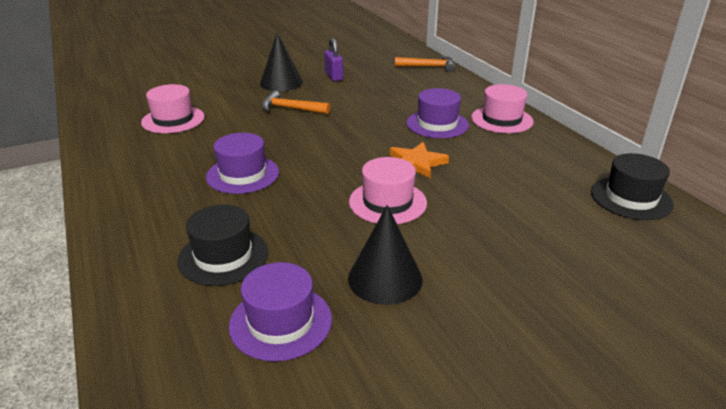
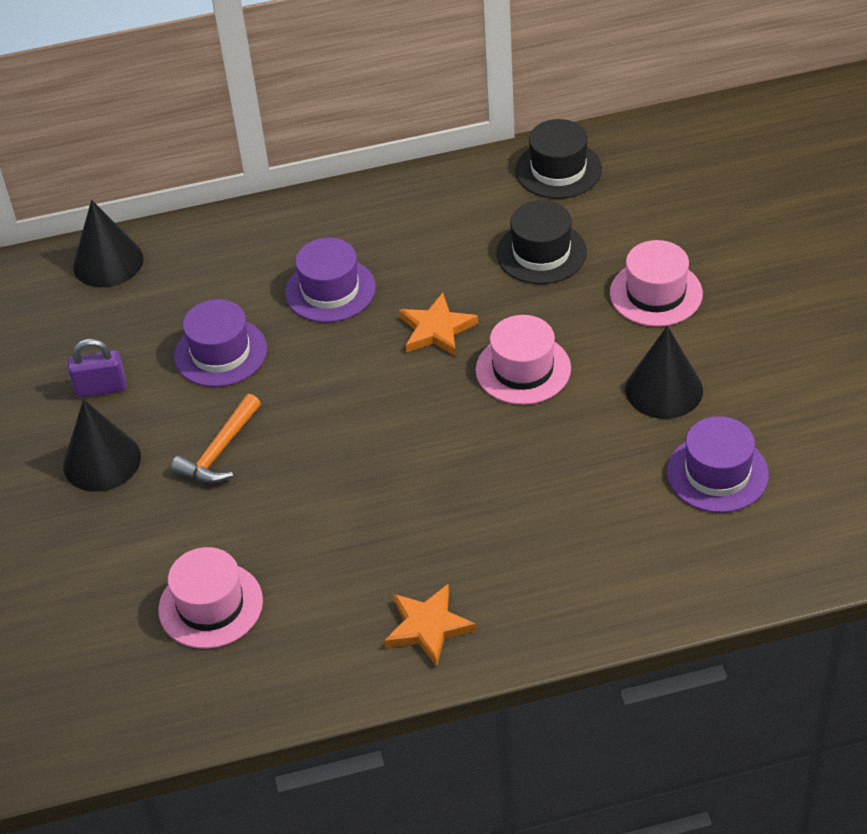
camera: 75 degrees left, 15 degrees up
(135, 187) = (428, 627): none -> orange star
(223, 256) = (604, 522): black hat -> black hat (541, 253)
(243, 174) = (421, 508): purple hat -> purple hat (220, 353)
(428, 67) = (108, 262): orange hammer -> black cone
(502, 119) = (337, 222): pink hat -> pink hat (656, 293)

